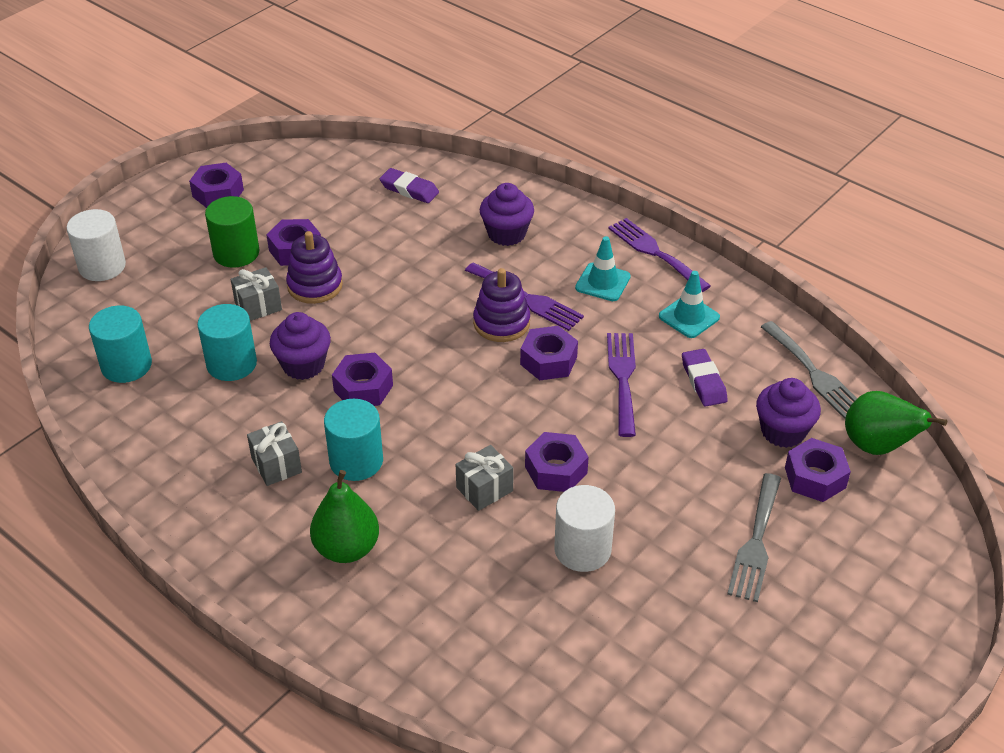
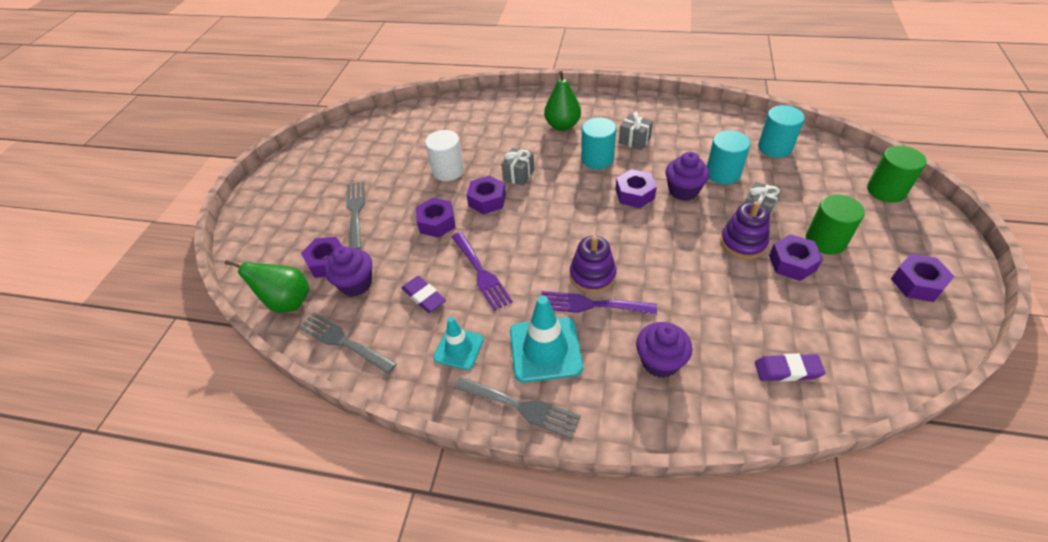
camera: 155 degrees right, 5 degrees up
(102, 266) = (886, 190): white cylinder -> green cylinder
(548, 361) = (539, 262): purple nut -> purple nut (437, 223)
(602, 282) = (545, 349): turquoise traffic cone -> turquoise traffic cone, size x1.61
(655, 253) = (521, 407): purple fork -> grey fork

